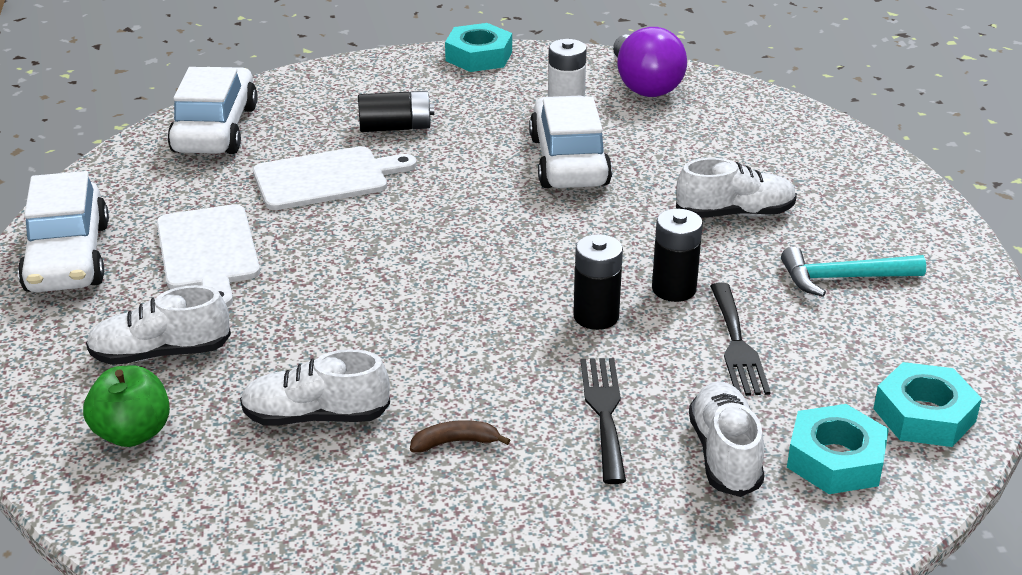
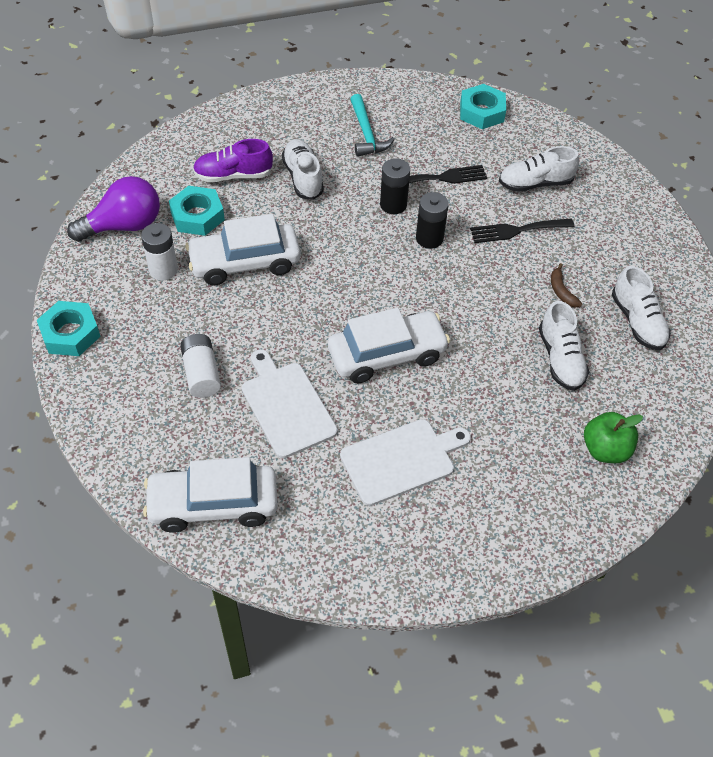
camera: 100 degrees left, 20 degrees up
(68, 257) = (427, 555): white car -> white car (387, 354)
(160, 353) = (525, 457): white shoe -> white shoe (637, 322)
(395, 127) = (201, 373): black battery -> white battery
(738, 159) = (233, 175): none -> purple shoe
(835, 459) = (525, 144): turquoise nut -> turquoise nut (197, 216)

